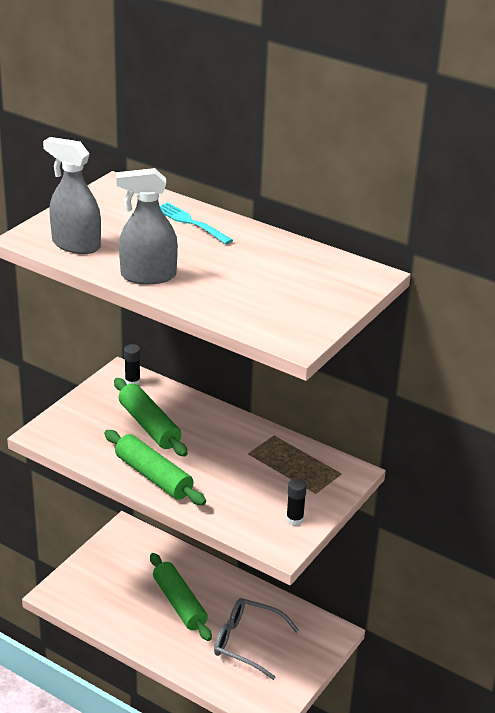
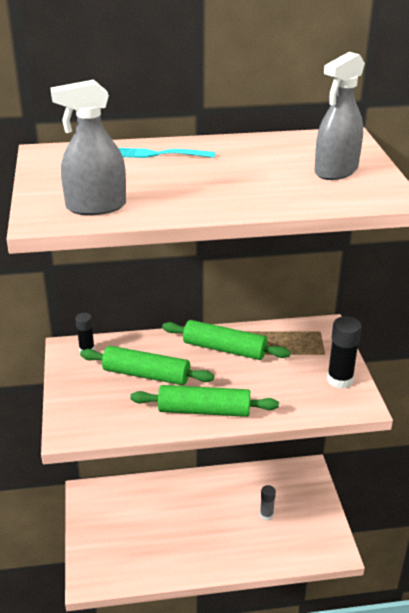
camera: 40 degrees left, 0 degrees up
(148, 276) = (201, 203): grey spray bottle -> grey spray bottle (336, 171)
(179, 603) = (189, 520): green rolling pin -> green rolling pin (224, 349)
(247, 642) = (266, 515): grey glasses -> grey glue stick
(294, 519) = (340, 380): black glue stick -> black glue stick, size x1.62

